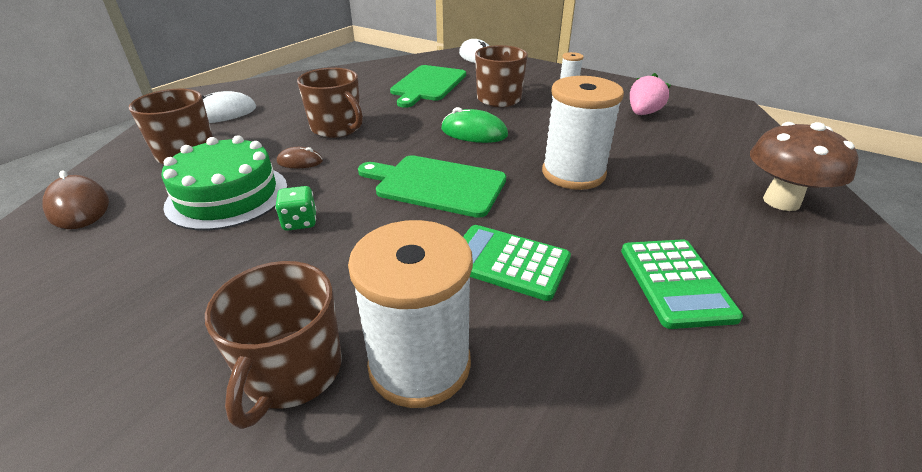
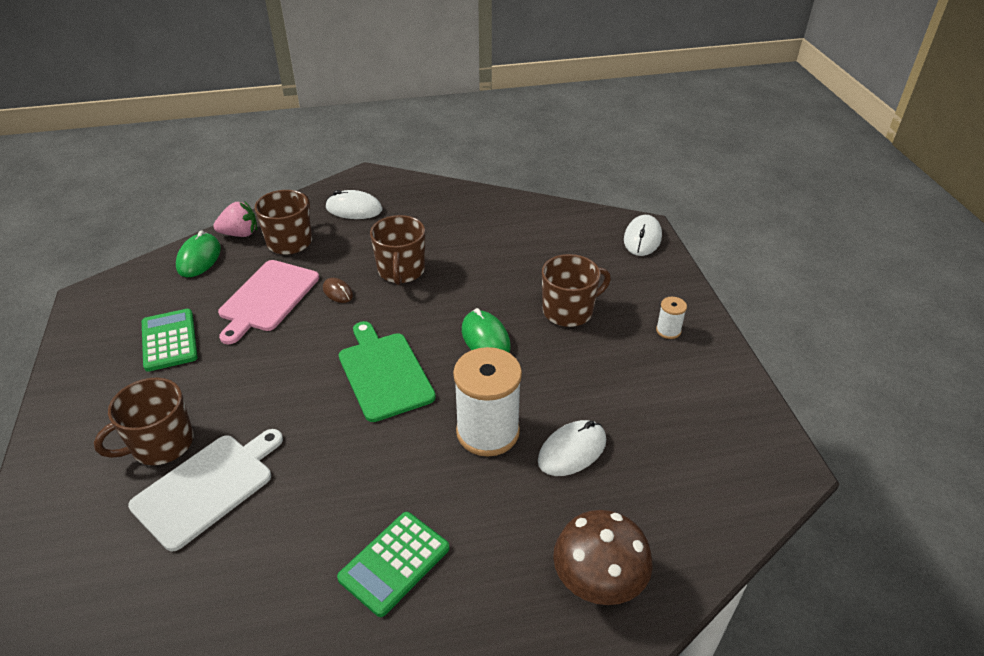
camera: 45 degrees right, 5 degrees up
(79, 207) = (199, 258): brown mouse -> green mouse
(228, 196) = (268, 298): green cake -> pink cutting board
(300, 222) = (275, 348): green dice -> none
(419, 364) = (207, 487): white spool -> white cutting board
(428, 84) = (537, 256): green cutting board -> none
(508, 262) = (331, 466): green calculator -> green calculator (169, 340)
(636, 154) = (572, 451): none -> white mouse
(643, 113) = (669, 414): pink strawberry -> pink strawberry (240, 234)

